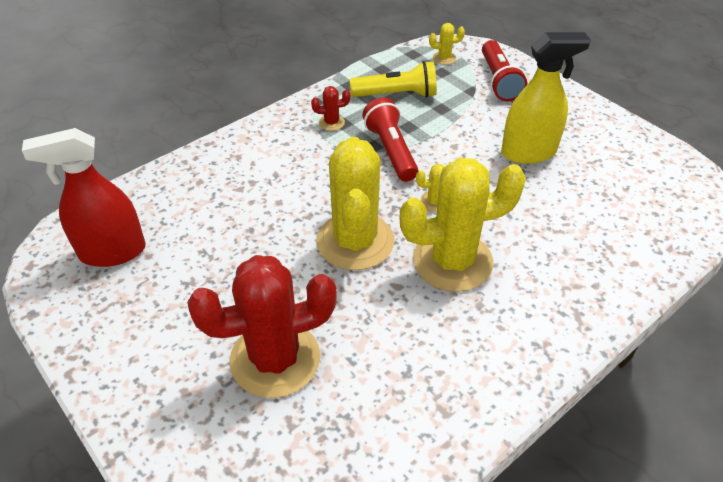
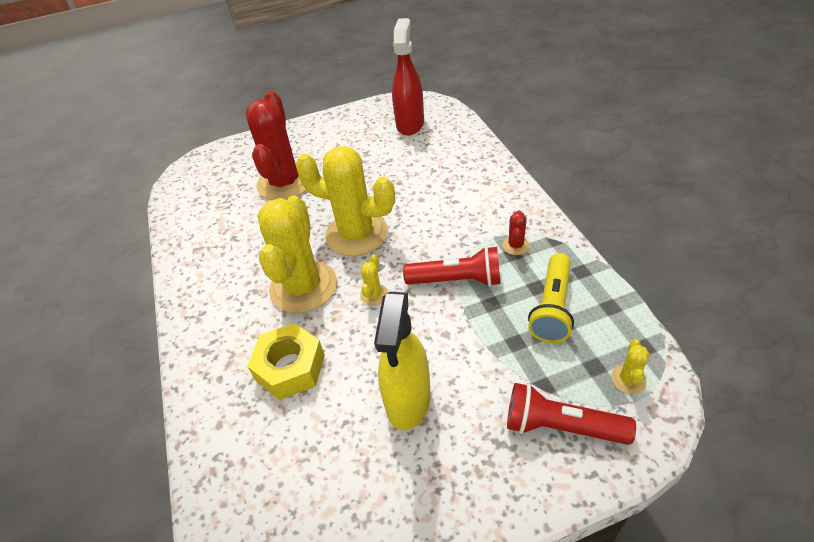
camera: 115 degrees right, 0 degrees up
(549, 234) = (290, 367): none -> yellow nut

